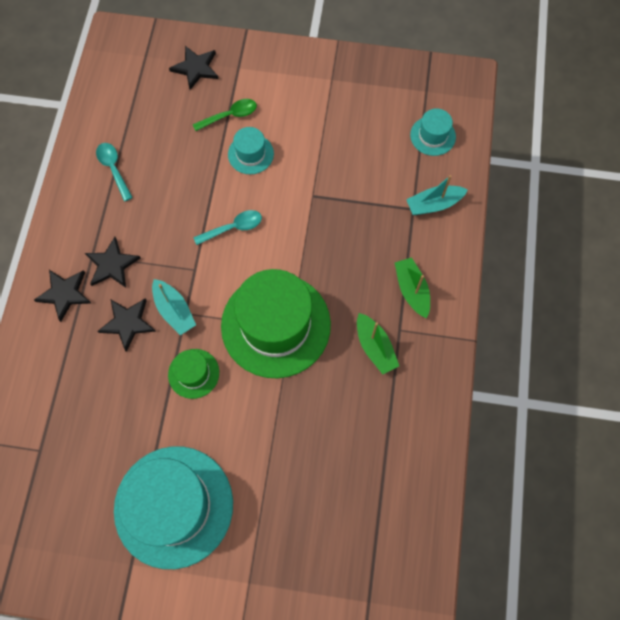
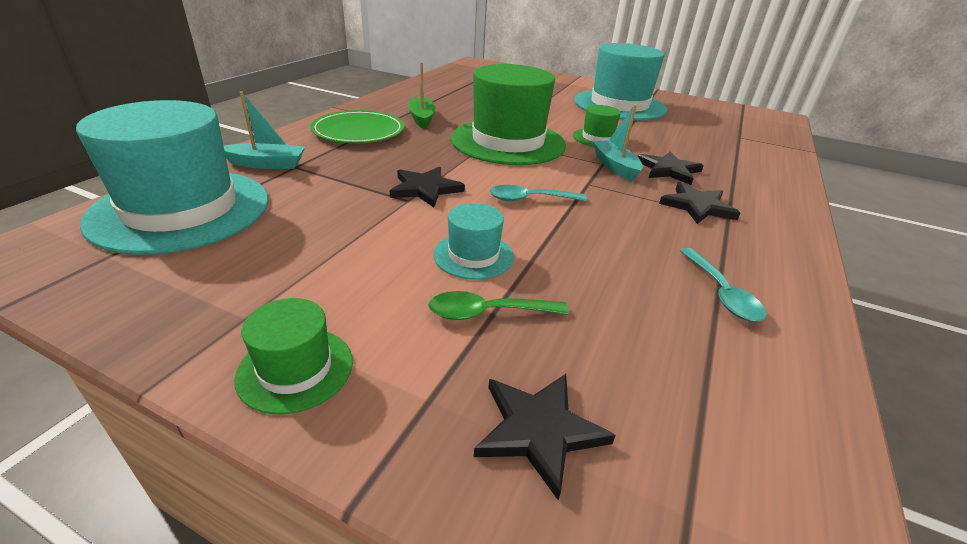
camera: 165 degrees left, 35 degrees down
(64, 294) = (754, 200): black star -> black star (425, 189)
(293, 64) = (295, 369): none -> green hat
(411, 290) = (358, 131): green boat -> green plate
(433, 136) = (181, 209): turquoise hat -> turquoise hat, size x2.19

